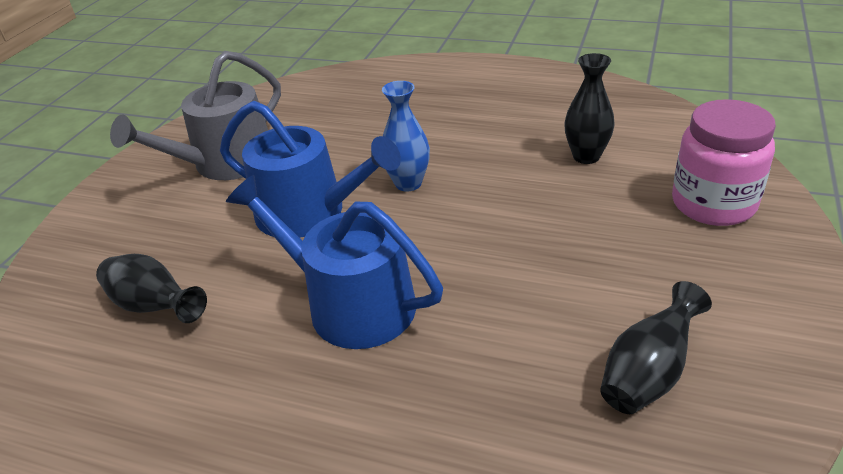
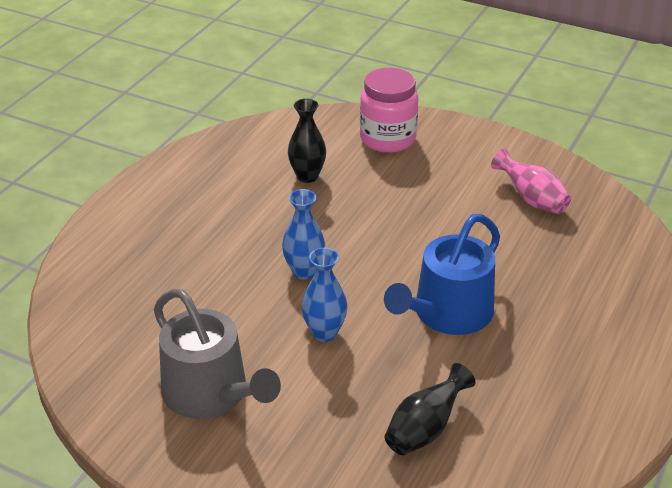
camera: 85 degrees left, 0 degrees up
(310, 213) = (324, 332): blue watering can -> blue vase
(648, 373) = (531, 199): black vase -> pink vase

